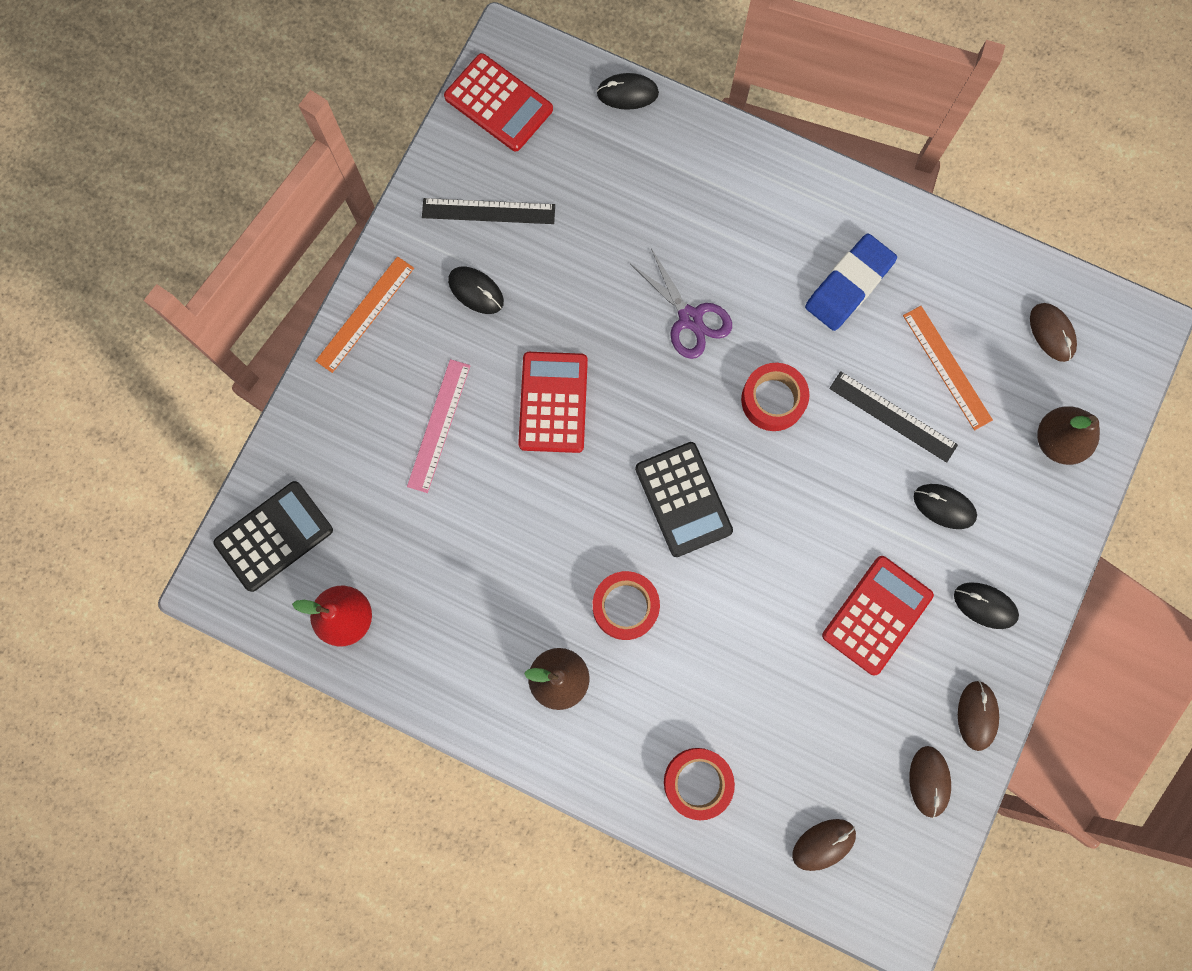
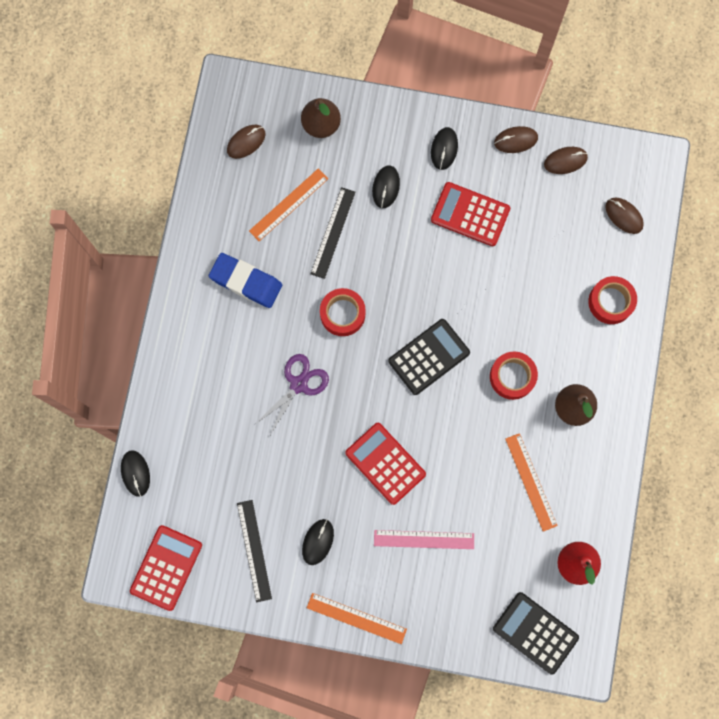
camera: 105 degrees left, 0 degrees up
(473, 589) = (531, 482): none -> orange ruler
(553, 402) = (385, 463): red calculator -> red calculator turned 60 degrees clockwise

